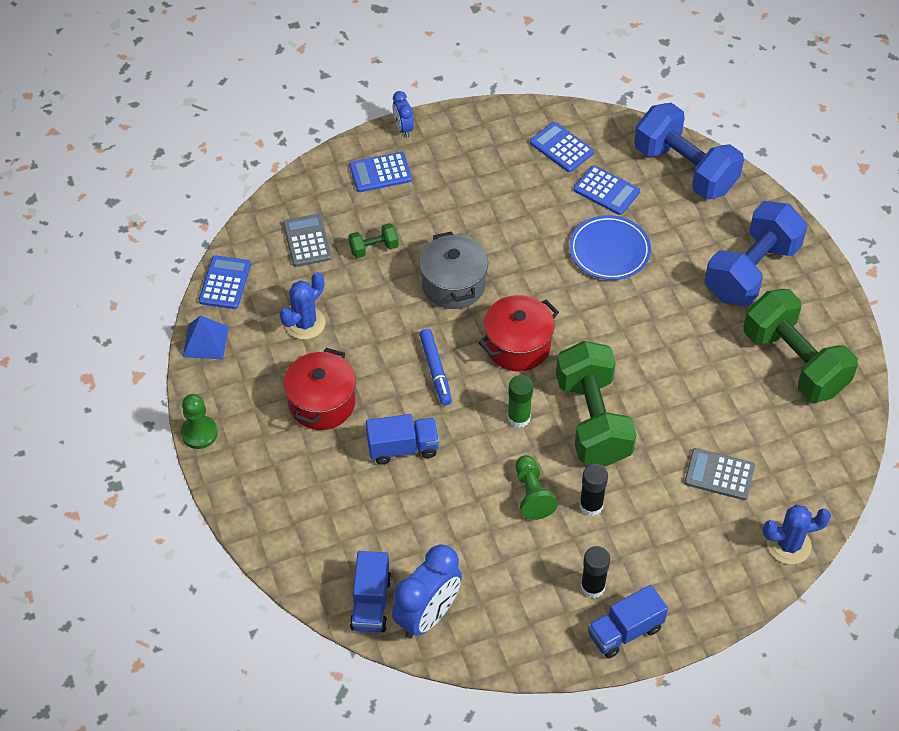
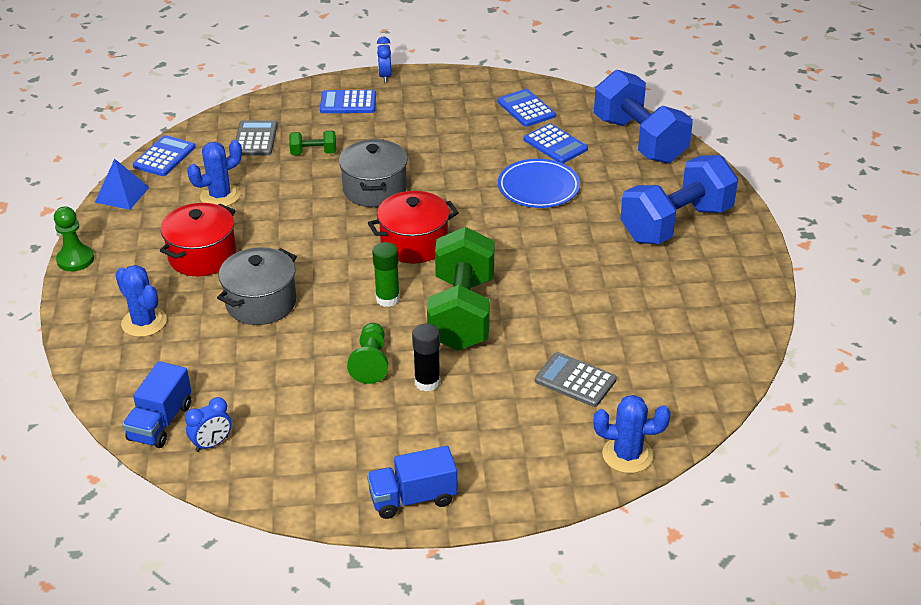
camera: 15 degrees right, 15 degrees down
(302, 494) = (144, 322): none -> blue cactus
(403, 448) = (261, 303): blue truck -> grey pot
(427, 615) = (212, 444): blue clock -> blue clock, size x0.51
(435, 370) = (324, 249): blue marker -> none
(592, 587) = (396, 452): black glue stick -> none
(794, 362) = (693, 301): green dumbbell -> none

